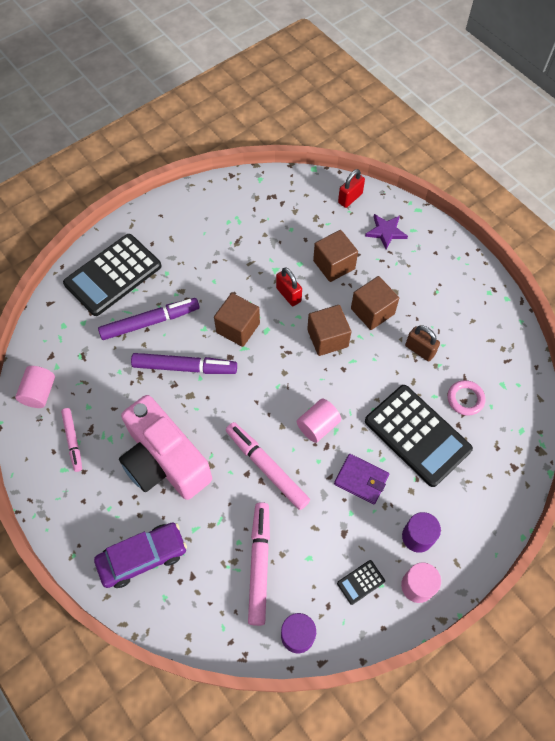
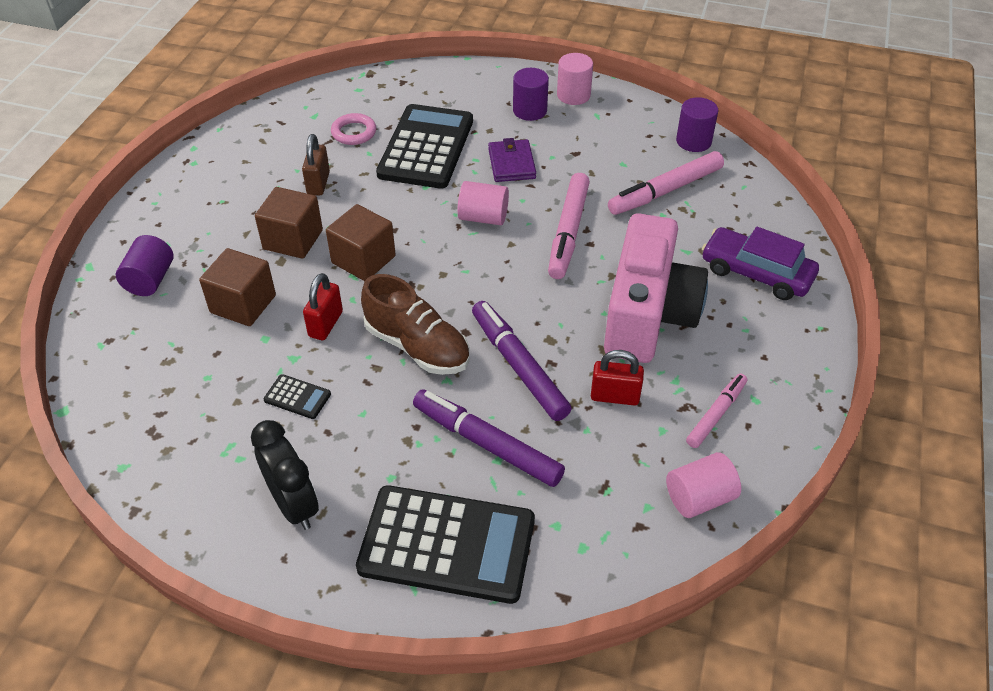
camera: 125 degrees left, 15 degrees down
(184, 230) = (294, 505): none -> black clock
(238, 328) = (417, 346): brown cube -> brown shoe
(350, 198) = (105, 341): red padlock -> red padlock (614, 396)
(360, 582) = (607, 126): black calculator -> black calculator (297, 397)
(386, 232) = (150, 280): purple star -> purple cylinder

